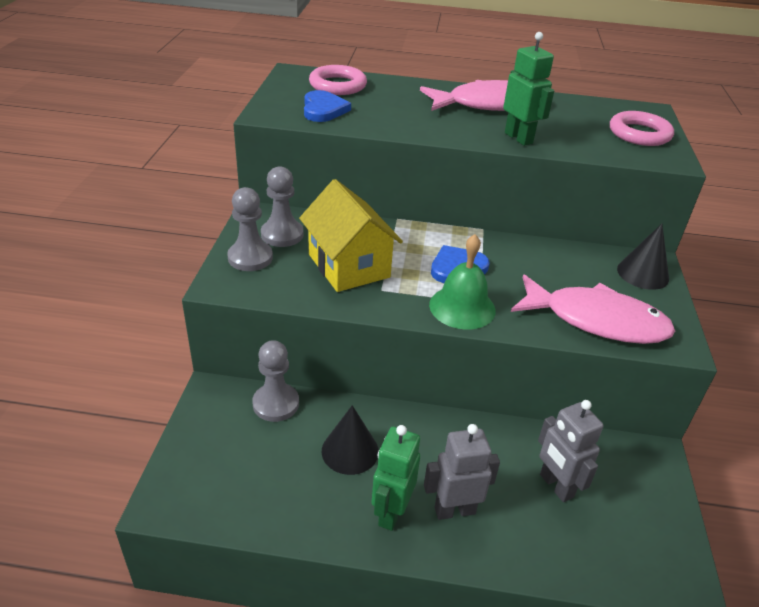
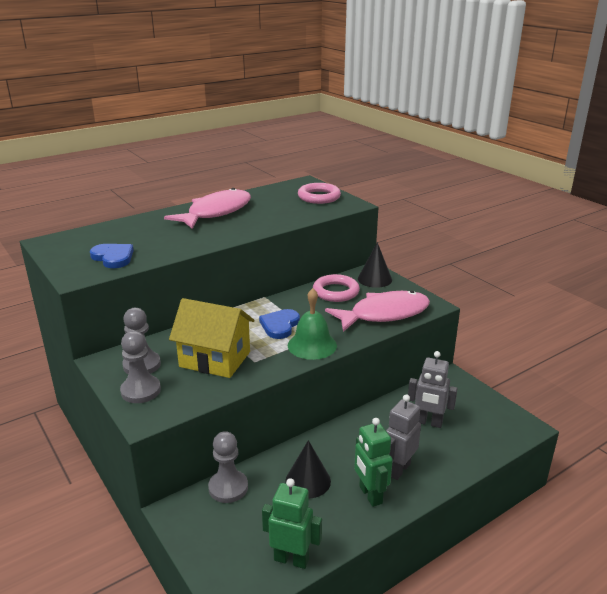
camera: 40 degrees left, 10 degrees down
(337, 85) = (96, 238): pink ring -> pink ring (336, 292)
(519, 138) = (262, 225): green robot -> green robot (291, 559)

